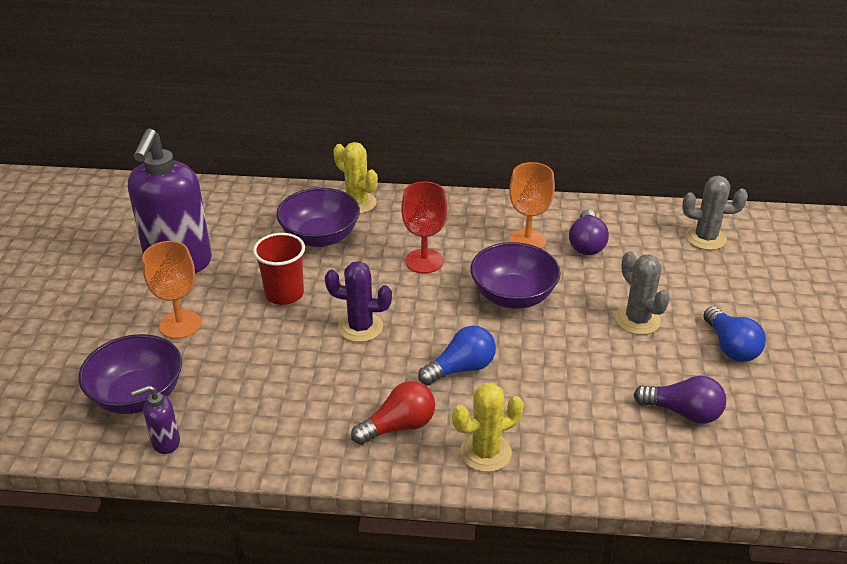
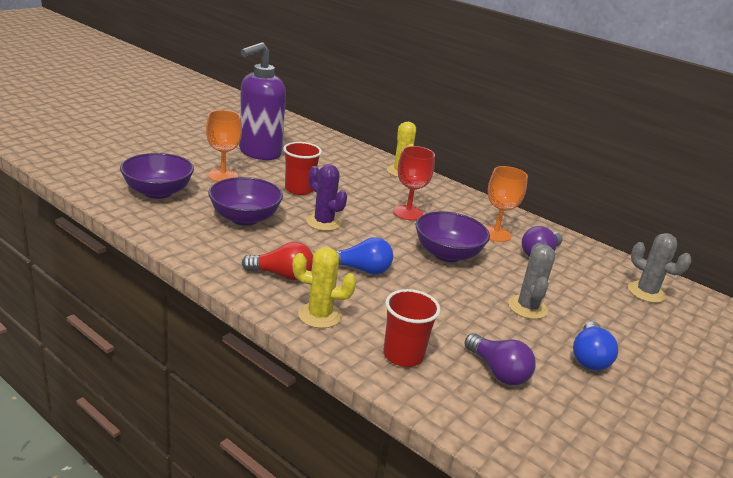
camera: 30 degrees right, 10 degrees down
(165, 442) = (143, 216): purple soap dispenser -> none
(320, 237) = (356, 176): purple bowl -> purple bowl (245, 218)
(598, 448) = (403, 355): none -> red cup

